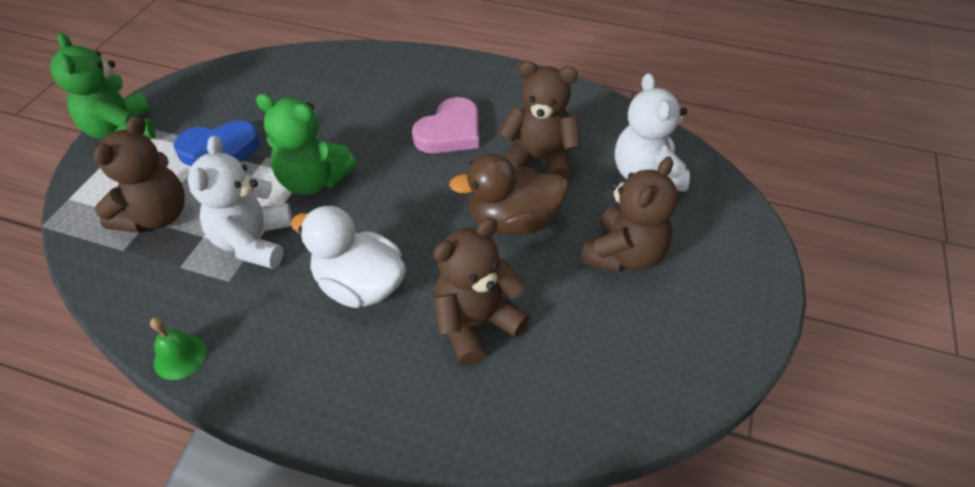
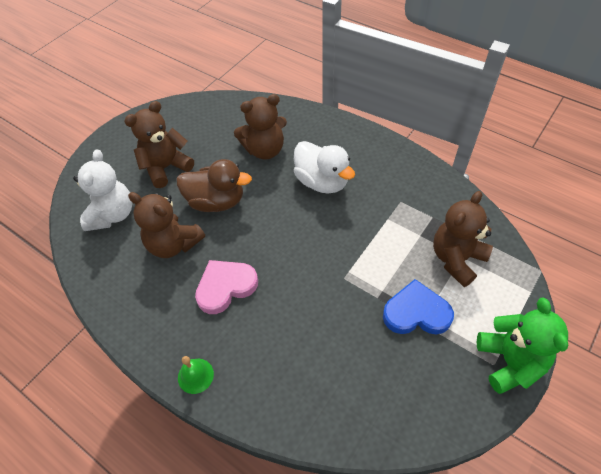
camera: 160 degrees left, 5 degrees up
(180, 356) = (423, 165): green bell -> green bell (195, 375)
(254, 242) = (385, 223): white teddy bear -> none
(313, 180) = (341, 264): green teddy bear -> none

